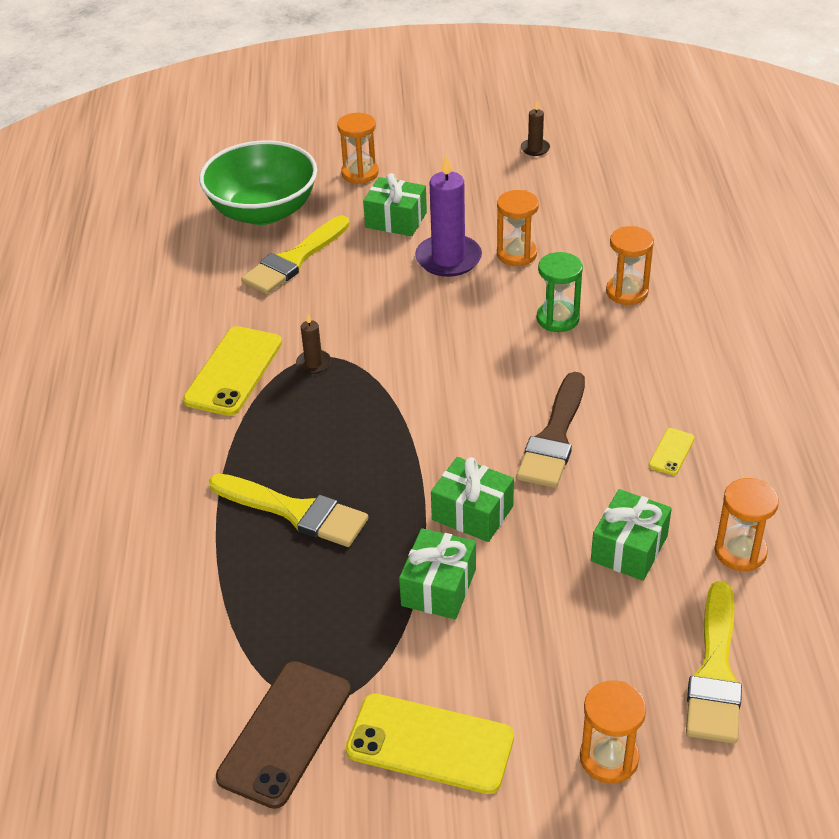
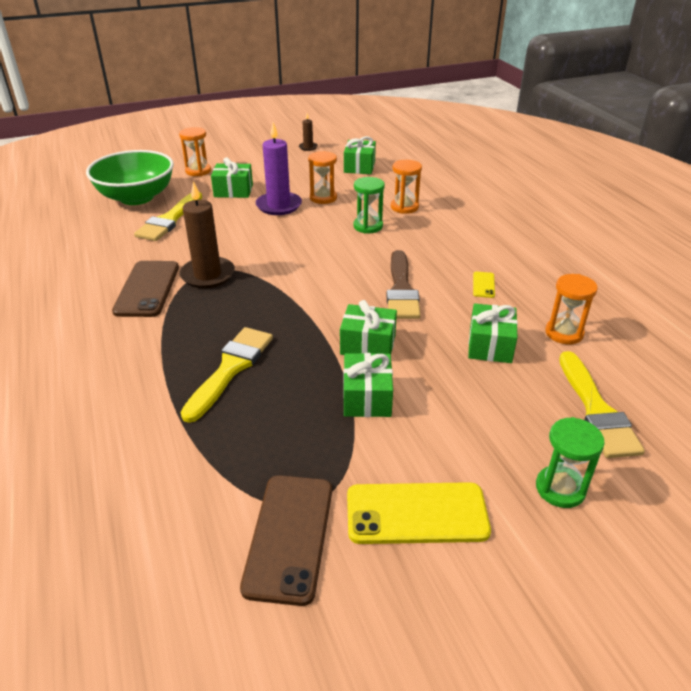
camera: 20 degrees left, 5 degrees down
(234, 371) = (147, 289): yellow phone -> brown phone
(294, 511) = (230, 369): yellow brush -> yellow brush turned 75 degrees counterclockwise
(313, 363) = (208, 275): brown candle -> brown candle, size x2.05
(596, 201) = (359, 167): none -> green gift
(609, 758) = (560, 488): orange hourglass -> green hourglass

